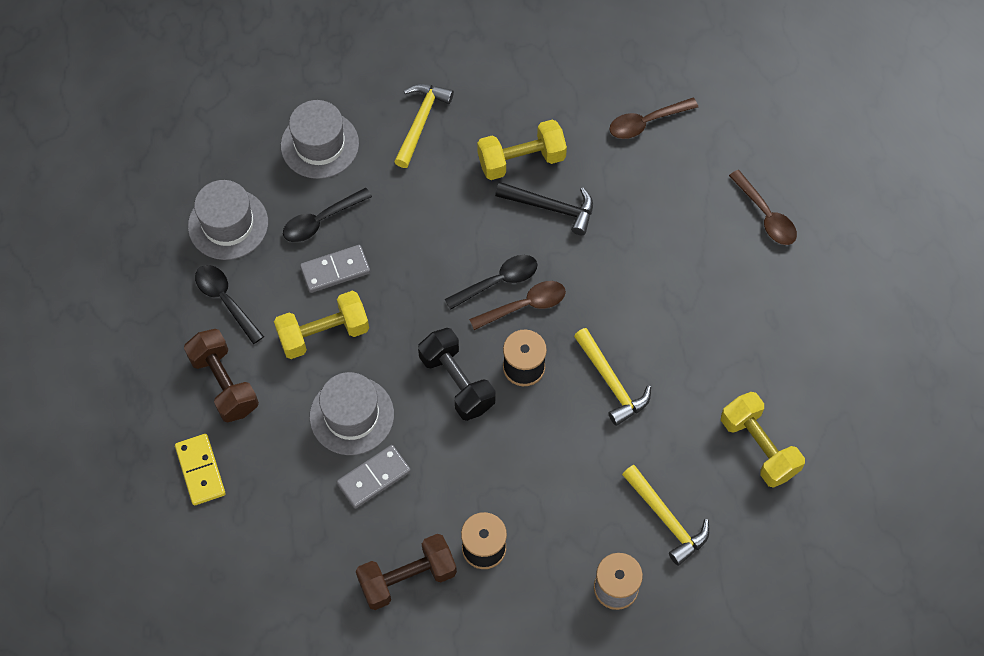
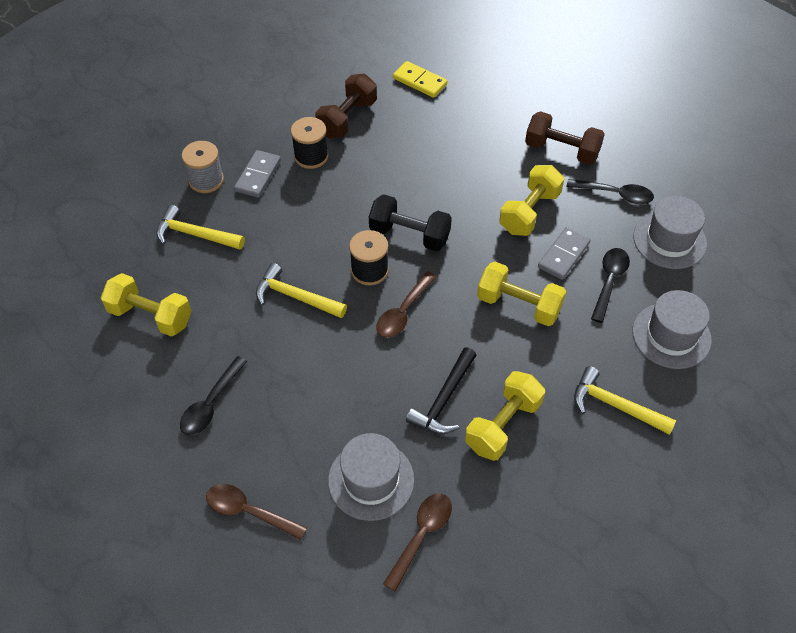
camera: 145 degrees right, 10 degrees down
(200, 470) = (525, 103): yellow domino -> yellow domino (420, 81)
(352, 415) = (462, 178): grey hat -> grey hat (371, 480)
(373, 477) = (415, 154): grey domino -> grey domino (258, 176)
(419, 248) = (518, 305): none -> yellow dumbbell
(421, 121) = (615, 405): yellow hammer -> yellow hammer turned 135 degrees clockwise
(498, 281) = (438, 317): black spoon -> black spoon (211, 403)
(551, 208) = (444, 400): black hammer -> black hammer turned 45 degrees counterclockwise

